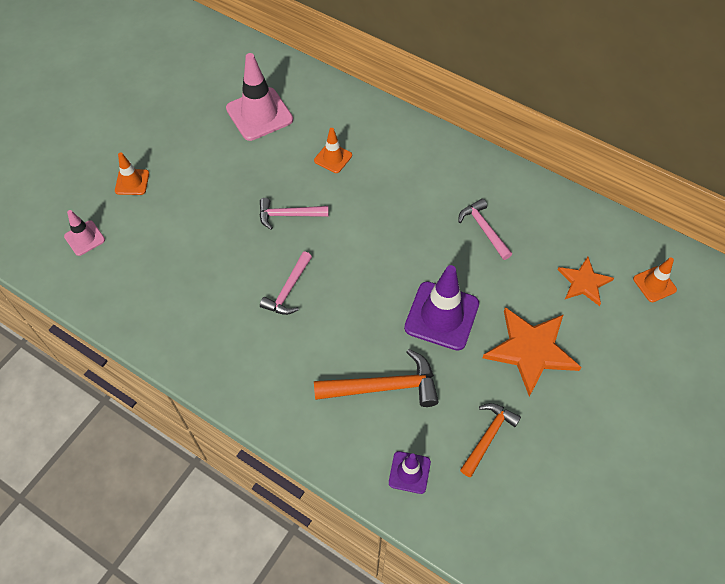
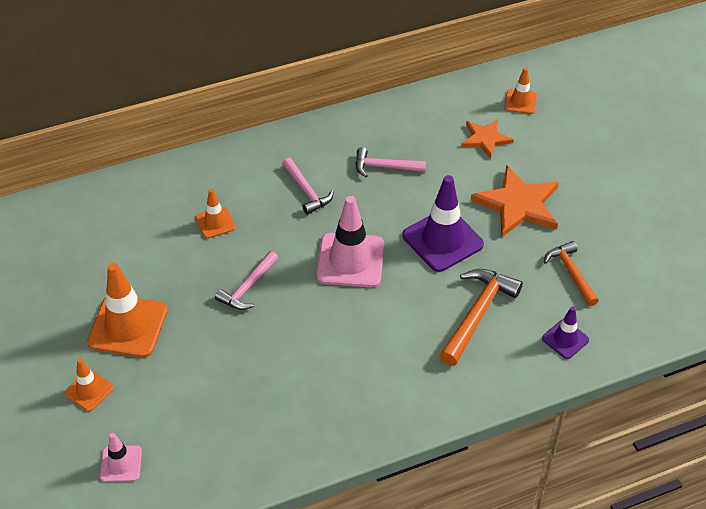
camera: 55 degrees left, 10 degrees down
(200, 168) = (128, 326): none -> orange traffic cone
(259, 114) = (109, 248): pink traffic cone -> pink traffic cone (350, 260)
(288, 290) = (328, 329): pink hammer -> pink hammer (306, 191)

